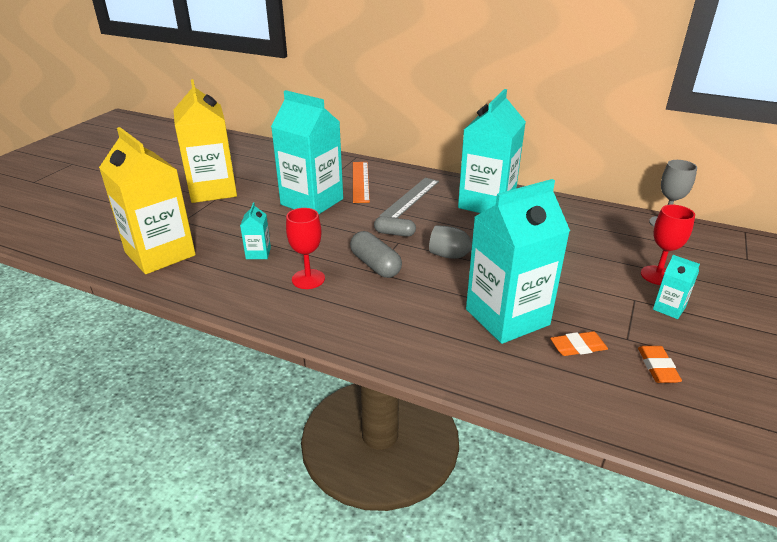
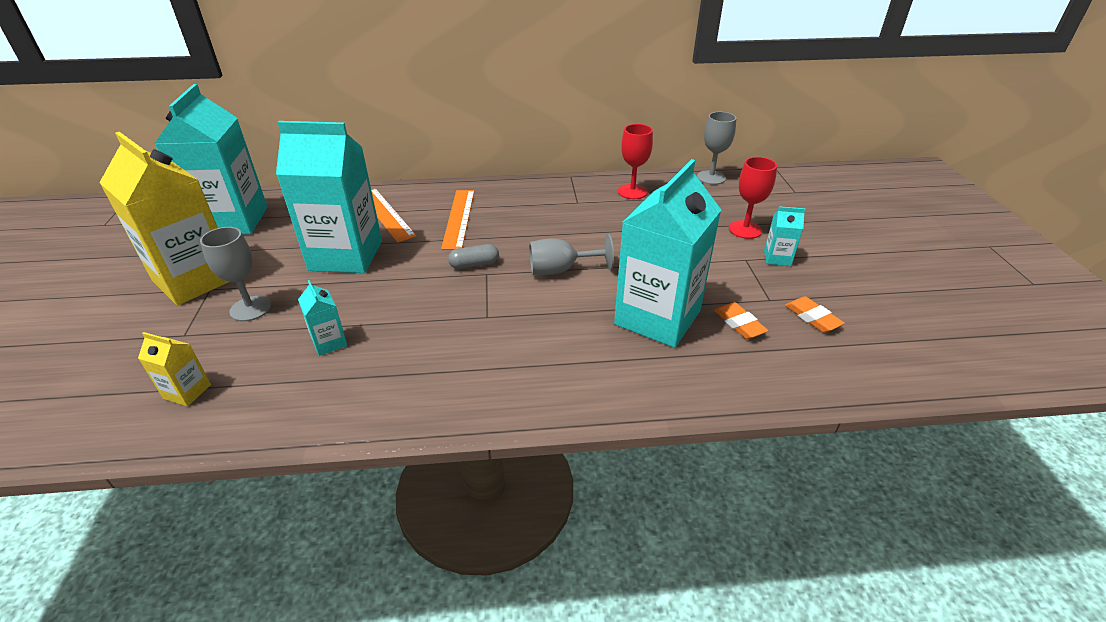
camera: 30 degrees left, 5 degrees up
(160, 254) = (187, 391): yellow carton -> yellow carton, size x0.42
(229, 217) = (250, 309): none -> grey goblet
(308, 279) = (419, 352): red goblet -> red goblet (632, 192)
(375, 265) = (483, 308): grey capsule -> none
(410, 198) = (459, 218): grey ruler -> orange ruler
(486, 203) = (542, 202): turquoise carton -> turquoise carton (233, 221)
(578, 347) = (739, 324): orange eraser -> orange eraser turned 75 degrees counterclockwise

